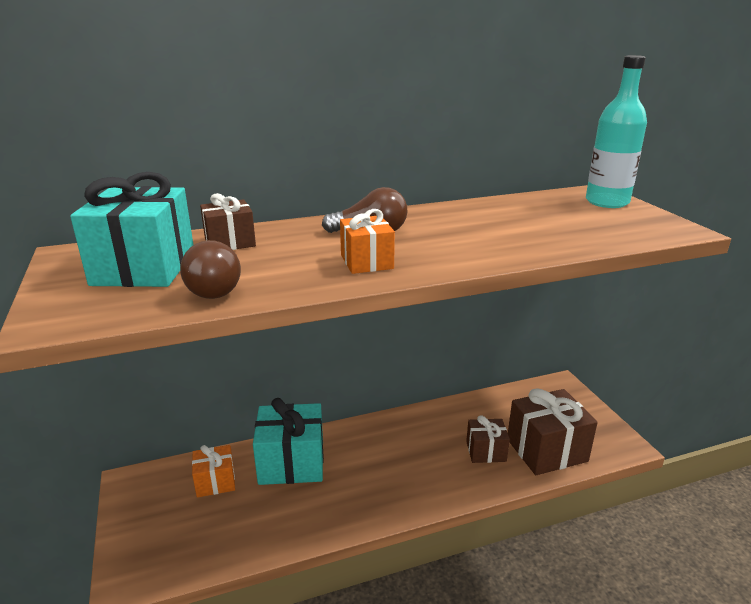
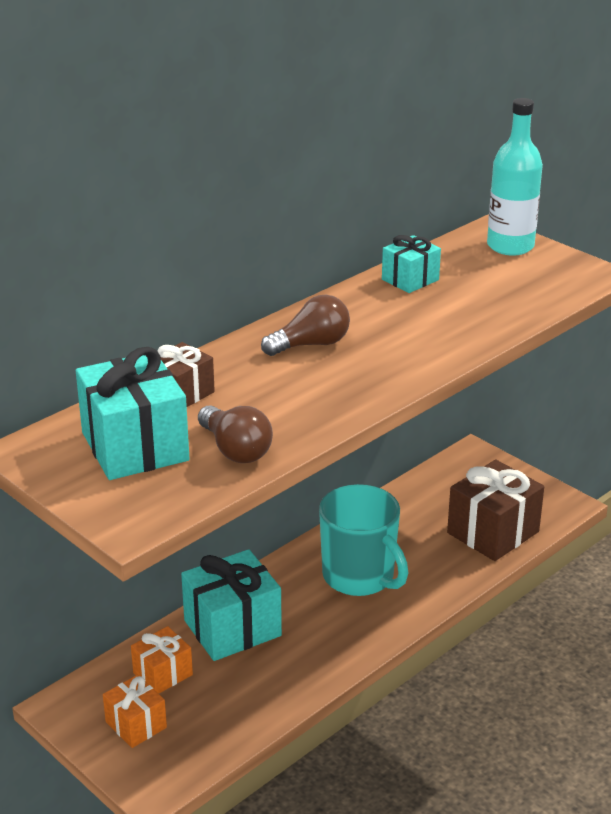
camera: 25 degrees left, 5 degrees up
(366, 262) = (344, 384): orange gift -> orange gift (136, 725)
(415, 453) = (360, 577): none -> turquoise mug
(486, 451) = (432, 552): brown gift -> none
(498, 208) = (410, 280): none -> turquoise gift

